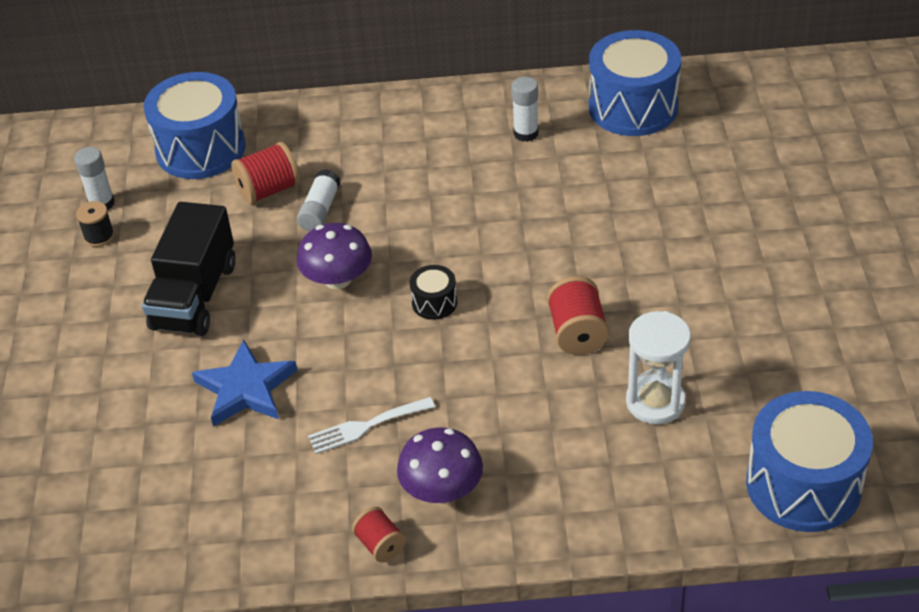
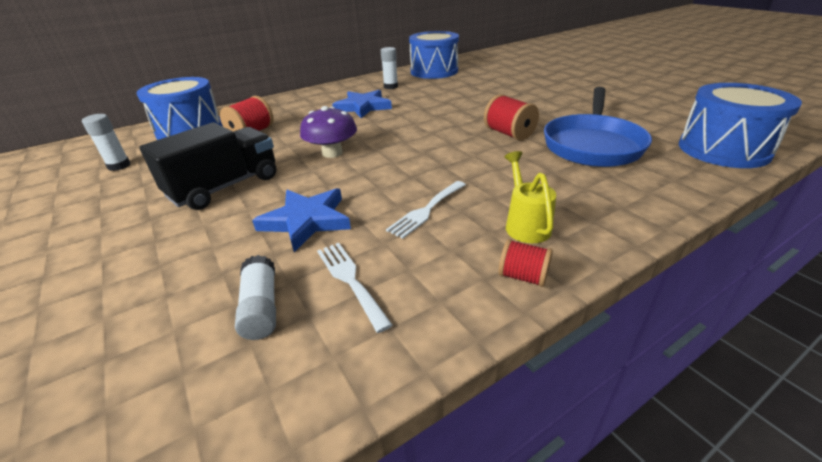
camera: 30 degrees left, 10 degrees down
(99, 236) = (123, 180): black spool -> none
(194, 296) = (225, 187): black truck -> black truck turned 120 degrees counterclockwise
(240, 481) = (350, 280): none -> white fork
(320, 210) = (294, 132): white glue stick -> white glue stick (261, 308)
(434, 303) = (408, 145): black drum -> none
(442, 489) = (525, 224): purple mushroom -> yellow watering can
(445, 180) = (363, 107): none -> blue star
(655, 402) = (592, 145): white hourglass -> blue pan

